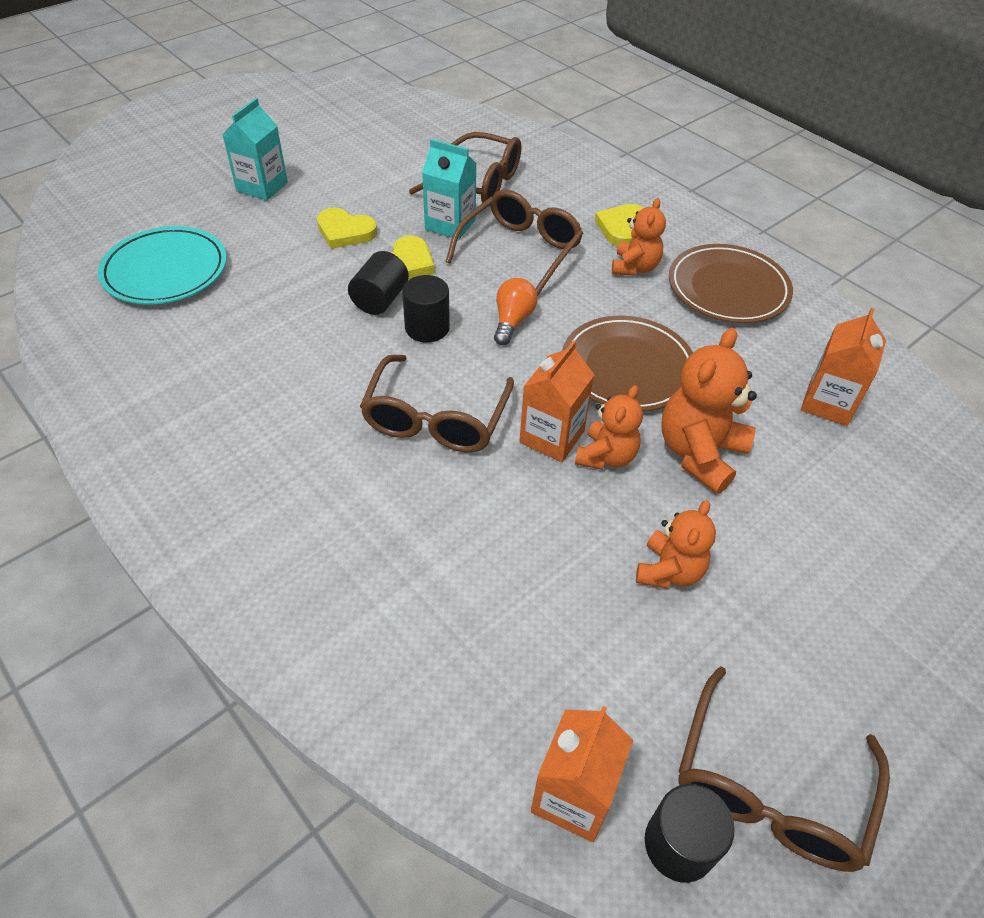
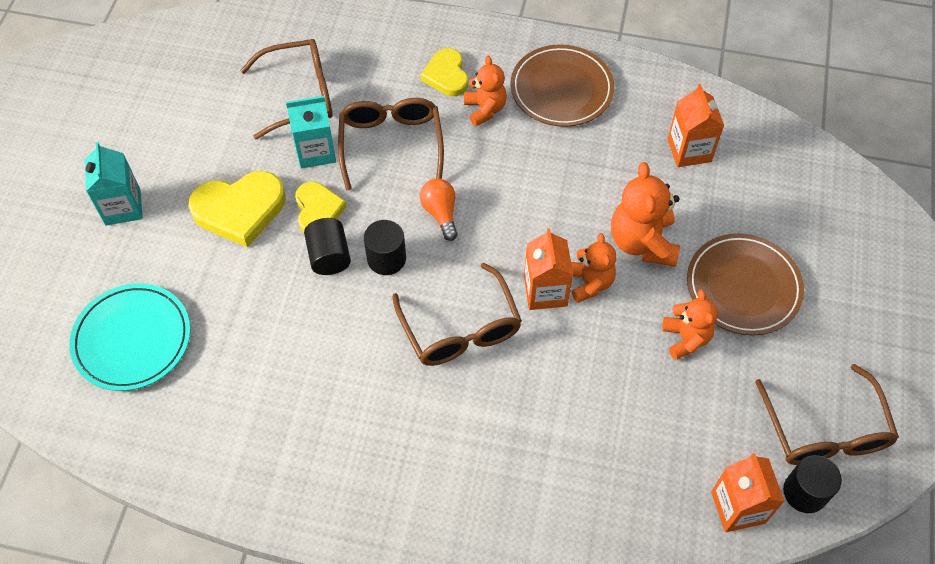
camera: 35 degrees left, 10 degrees up
(345, 232) = (240, 210): yellow heart -> yellow heart, size x1.58
(627, 368) = (548, 203): brown plate -> brown plate (743, 287)

